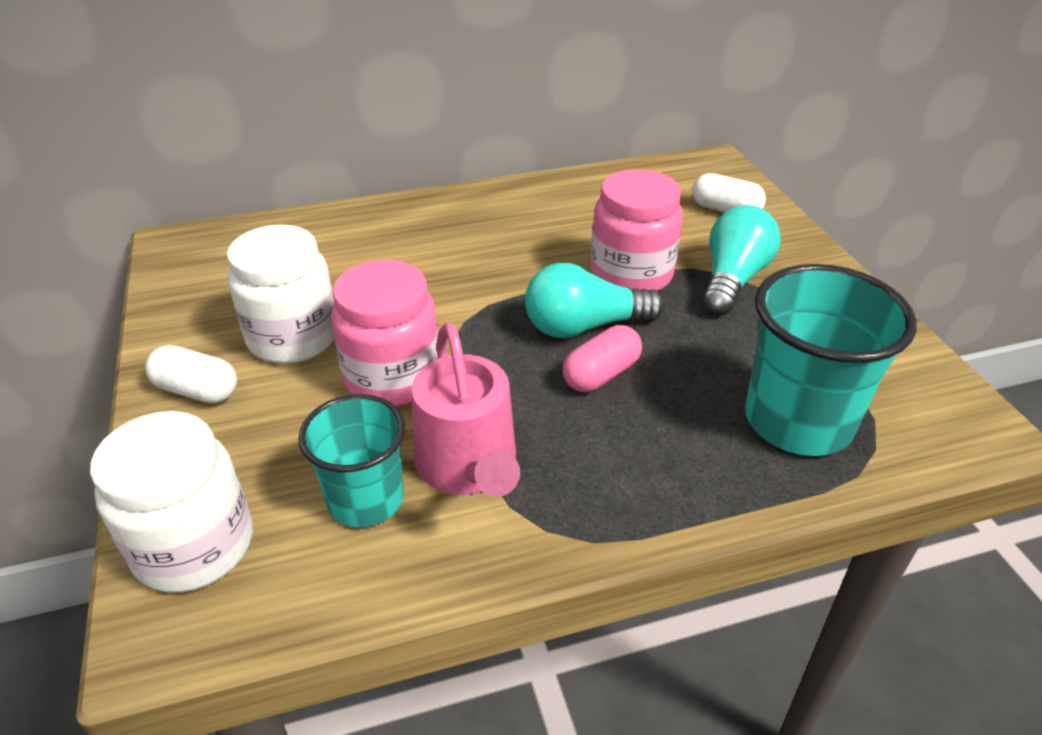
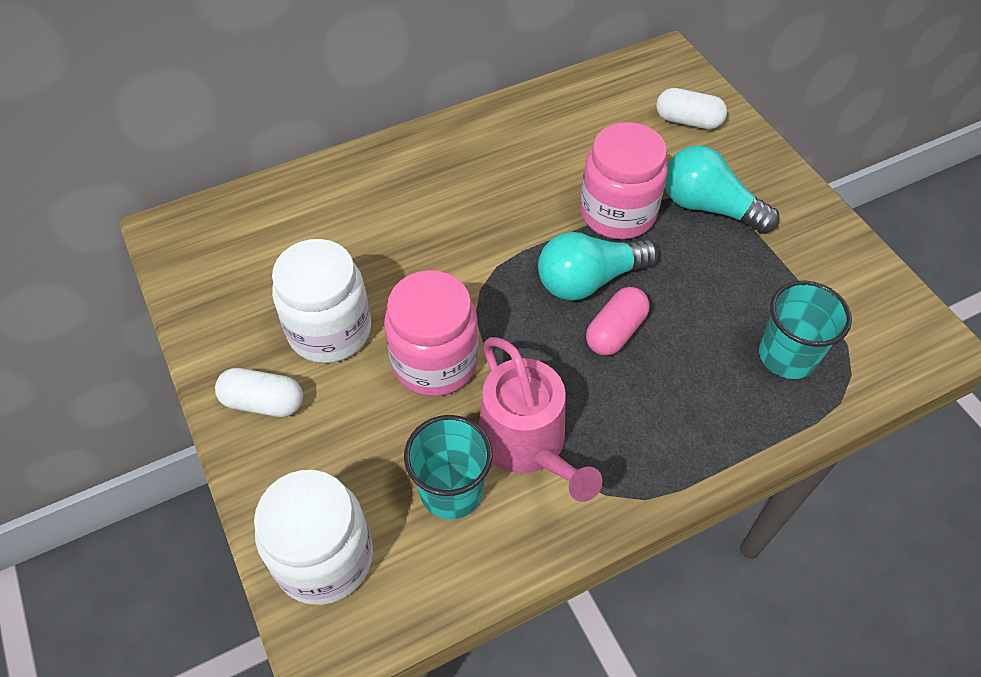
camera: 10 degrees left, 15 degrees up
(732, 279) = (708, 207): turquoise light bulb -> turquoise light bulb turned 75 degrees counterclockwise
(798, 421) = (787, 356): turquoise cup -> turquoise cup, size x0.64

